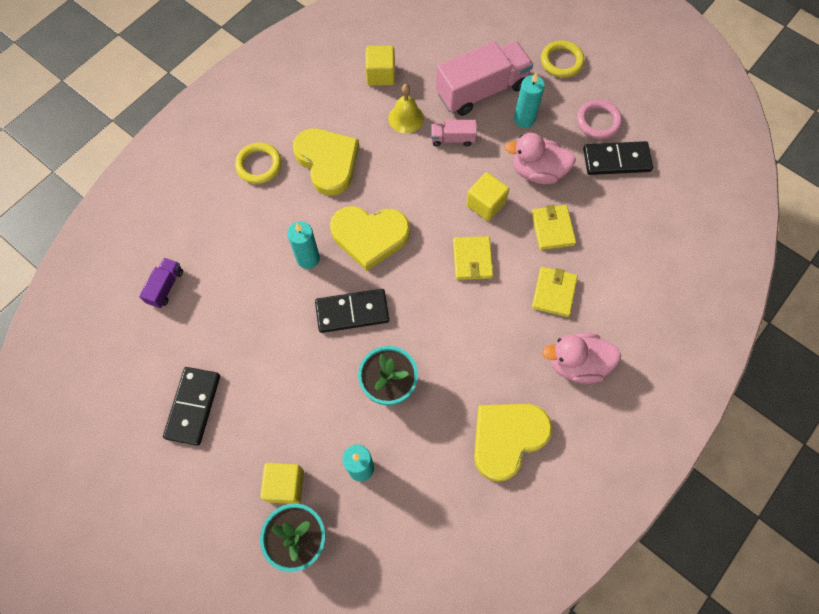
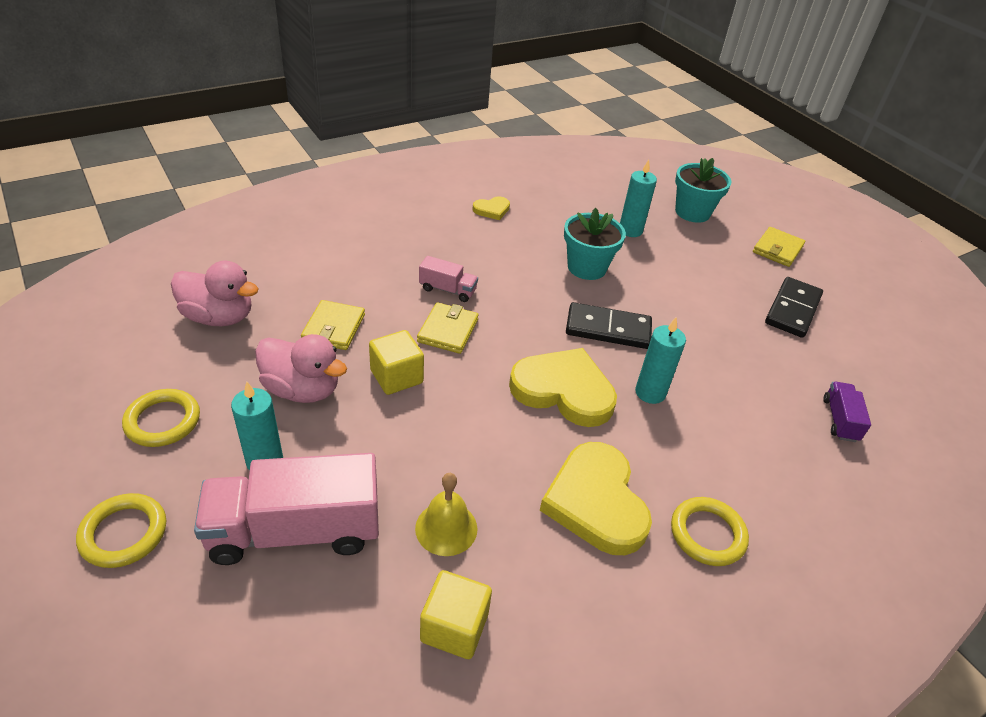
camera: 165 degrees left, 25 degrees down
(165, 287) = (839, 420): purple truck -> purple truck turned 150 degrees clockwise
(285, 485) = (701, 240): yellow cube -> none
(452, 139) = (390, 470): pink truck -> pink truck (447, 290)
(507, 438) = (492, 210): yellow heart -> yellow heart, size x0.47
(554, 293) = (377, 278): yellow wallet -> yellow wallet (777, 249)
(577, 364) = (396, 229): pink duck -> pink duck (219, 317)
(598, 121) = (163, 421): pink ring -> yellow ring
(616, 160) = (189, 368): black domino -> none

